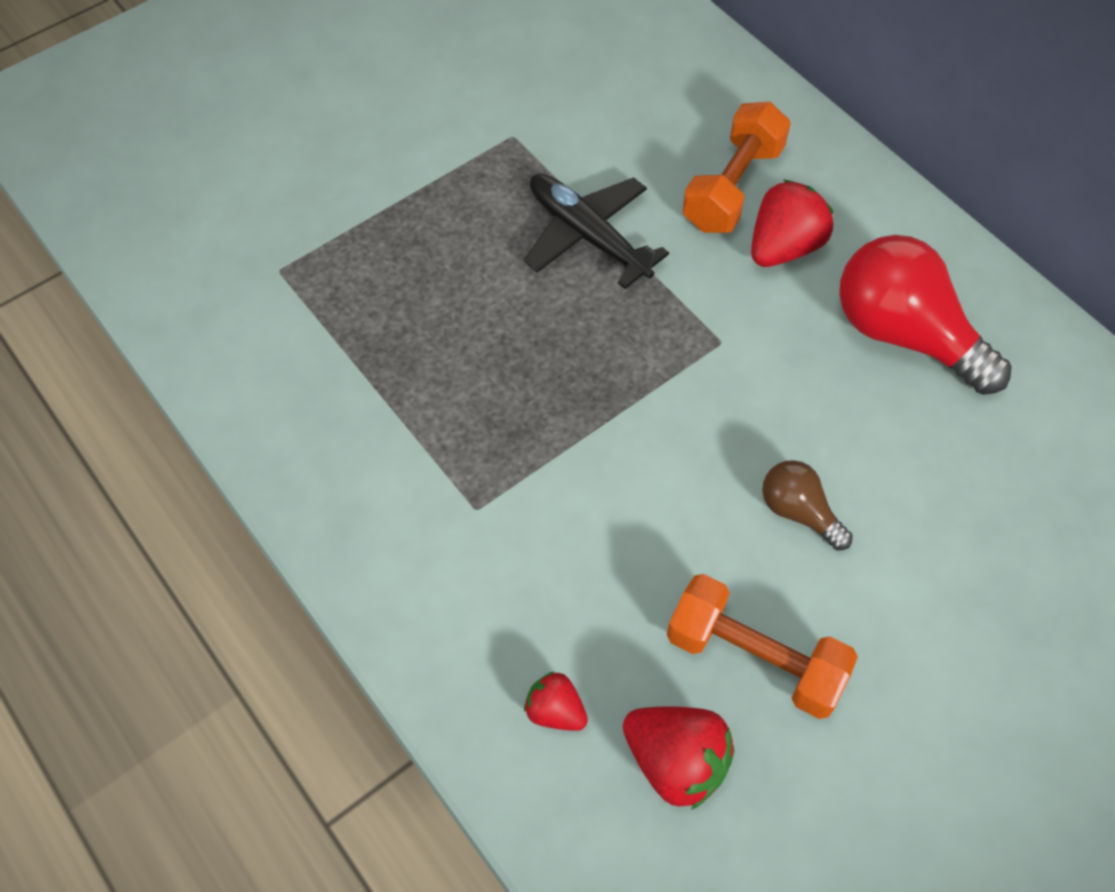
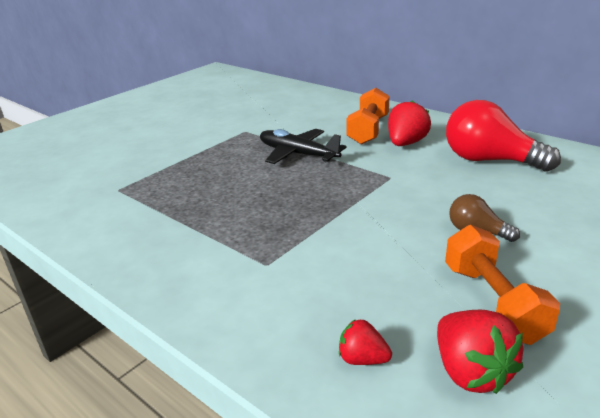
camera: 10 degrees left, 30 degrees down
(676, 761) = (471, 372): red strawberry -> red strawberry turned 45 degrees clockwise
(754, 658) = (493, 302): orange dumbbell -> orange dumbbell turned 60 degrees clockwise

